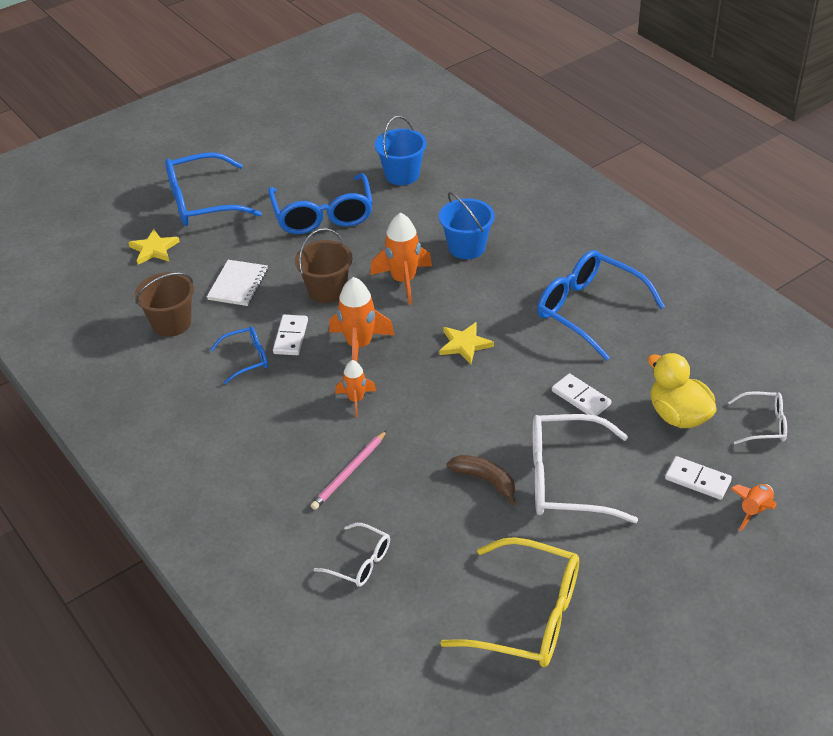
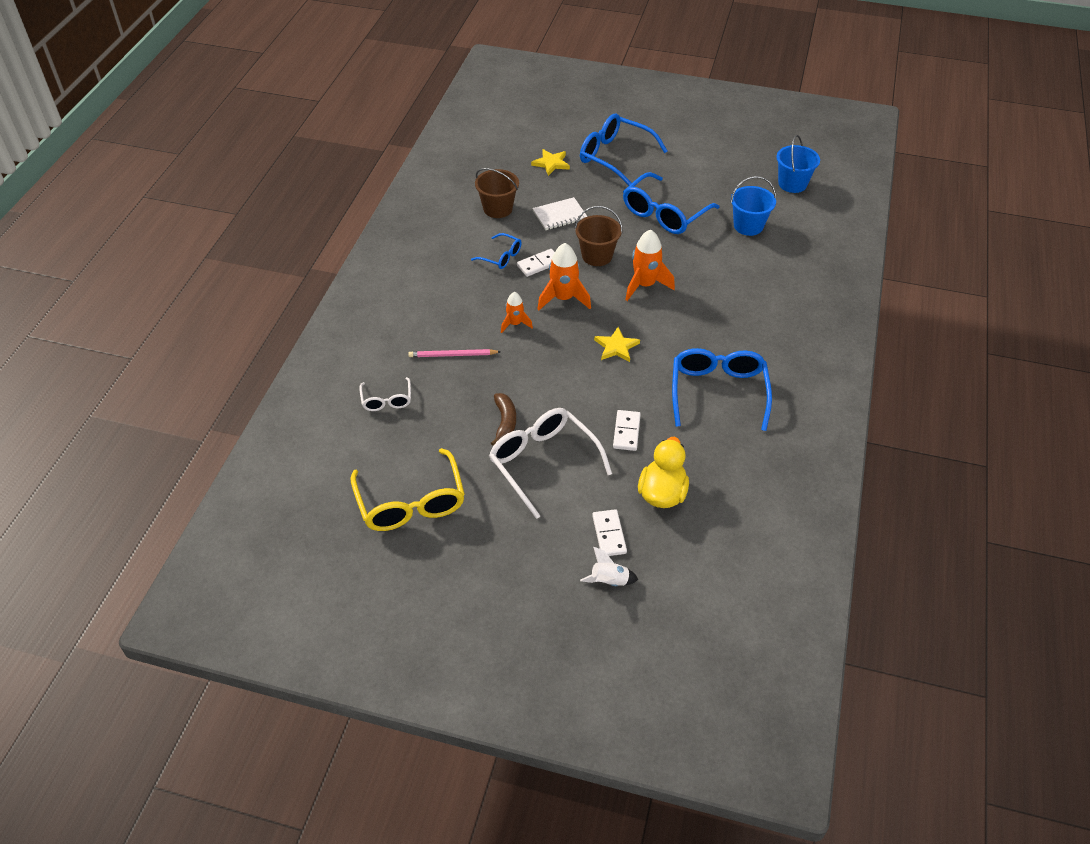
camera: 50 degrees right, 5 degrees up
(466, 247) = (712, 297): blue bucket -> blue bucket (792, 184)
(754, 511) = (609, 581): orange rocket -> white rocket
(763, 424) = (702, 547): white glasses -> none

